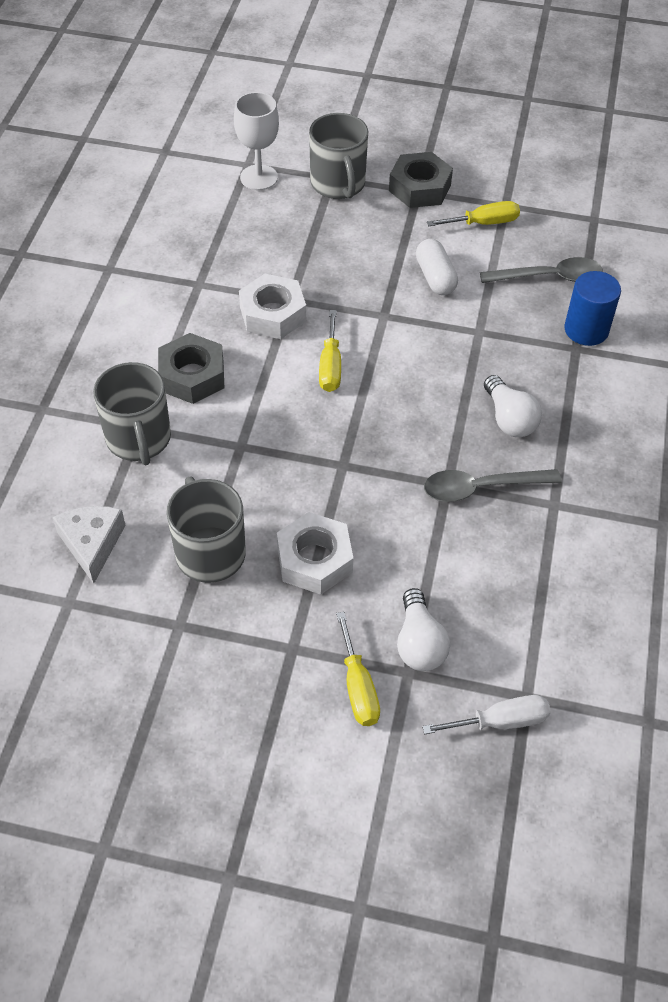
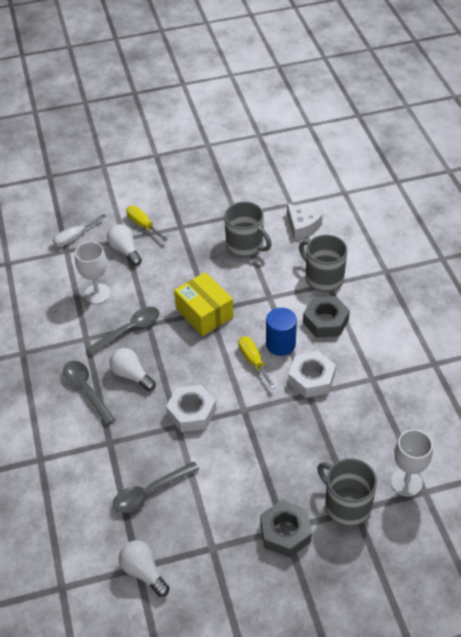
camera: 155 degrees right, 5 degrees down
(314, 560) = (194, 263): white nut -> white nut (191, 412)
(353, 464) = (204, 313): none -> yellow box
(435, 277) = (227, 454): white capsule -> none
(483, 223) = (219, 520): yellow screwdriver -> none
(505, 575) = (97, 294): none -> white goblet
(582, 426) = (86, 390): none -> grey spoon
(586, 330) = (108, 459): blue cylinder -> blue cylinder (280, 344)
(590, 213) = (143, 572): none -> white light bulb

